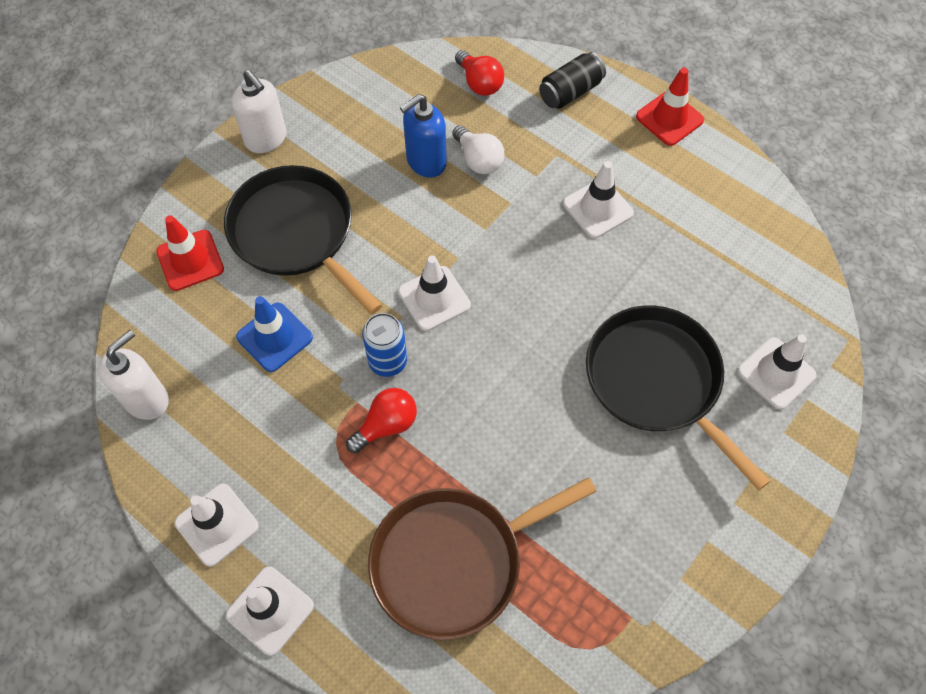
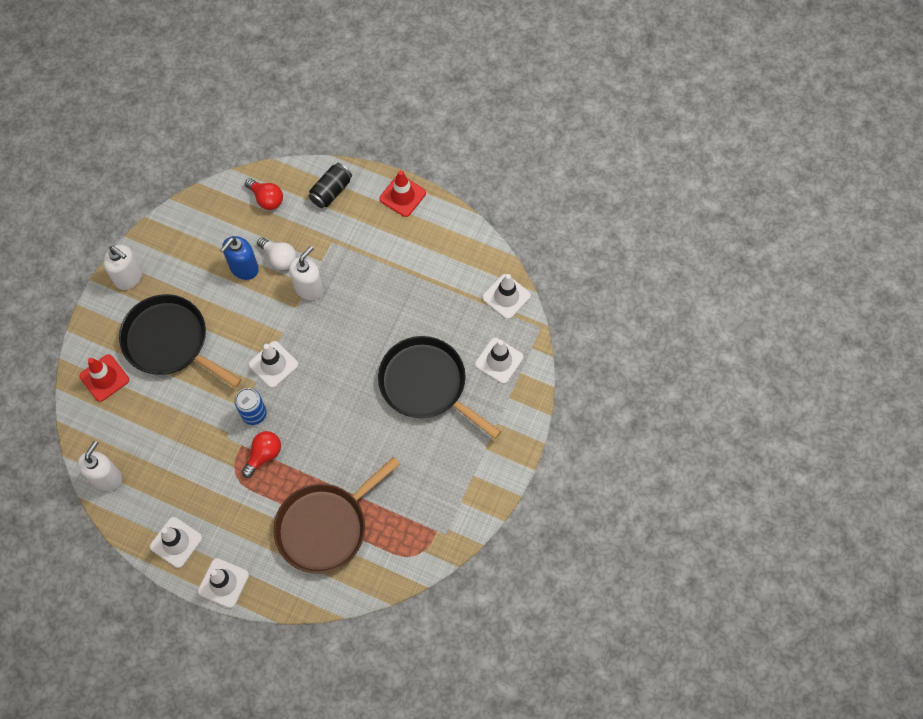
camera: 15 degrees left, 5 degrees up
(274, 337) = (176, 416): blue traffic cone -> none
(510, 207) = (309, 288): none -> white soap dispenser
(597, 208) = (367, 275): white traffic cone -> white traffic cone (506, 297)

